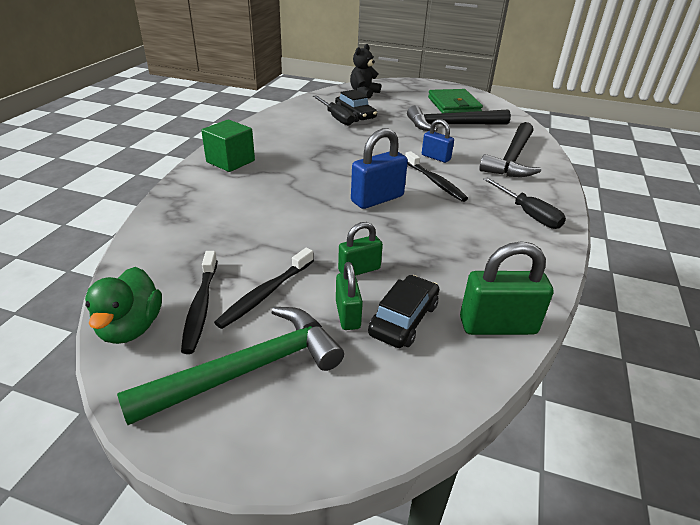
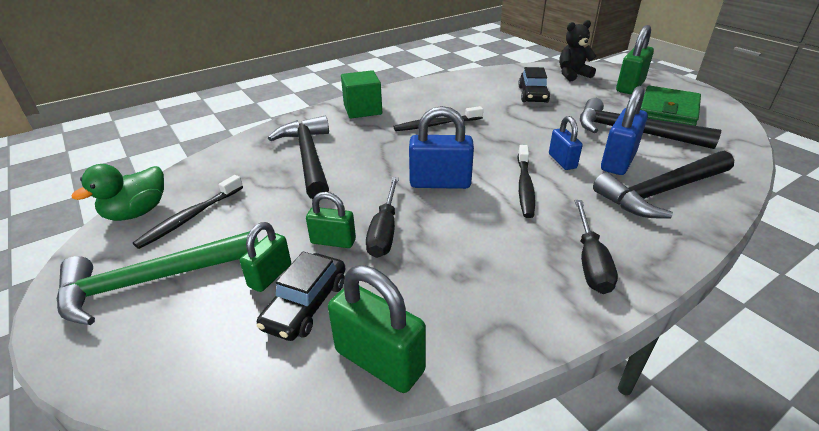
camera: 40 degrees right, 0 degrees up
(240, 216) = (309, 157): none -> black hammer
(249, 369) = (152, 280): green hammer -> green hammer turned 150 degrees clockwise
(265, 294) = (240, 228): black toothbrush -> black toothbrush (436, 125)
(336, 118) = (508, 93): black screwdriver -> black screwdriver (384, 231)
(404, 319) = (306, 304): black car -> black car turned 135 degrees clockwise
(412, 94) = (630, 87): none -> green padlock
(467, 147) = (618, 161): none -> blue padlock

